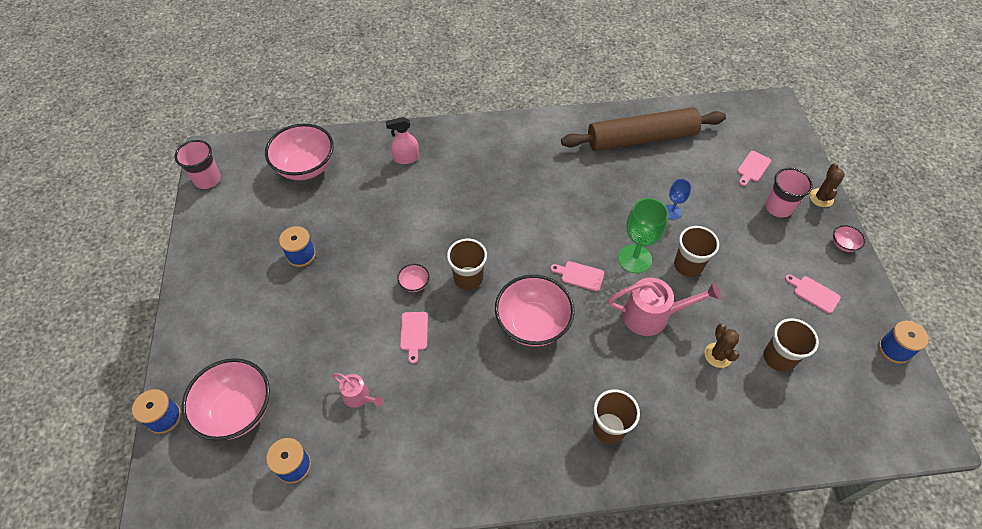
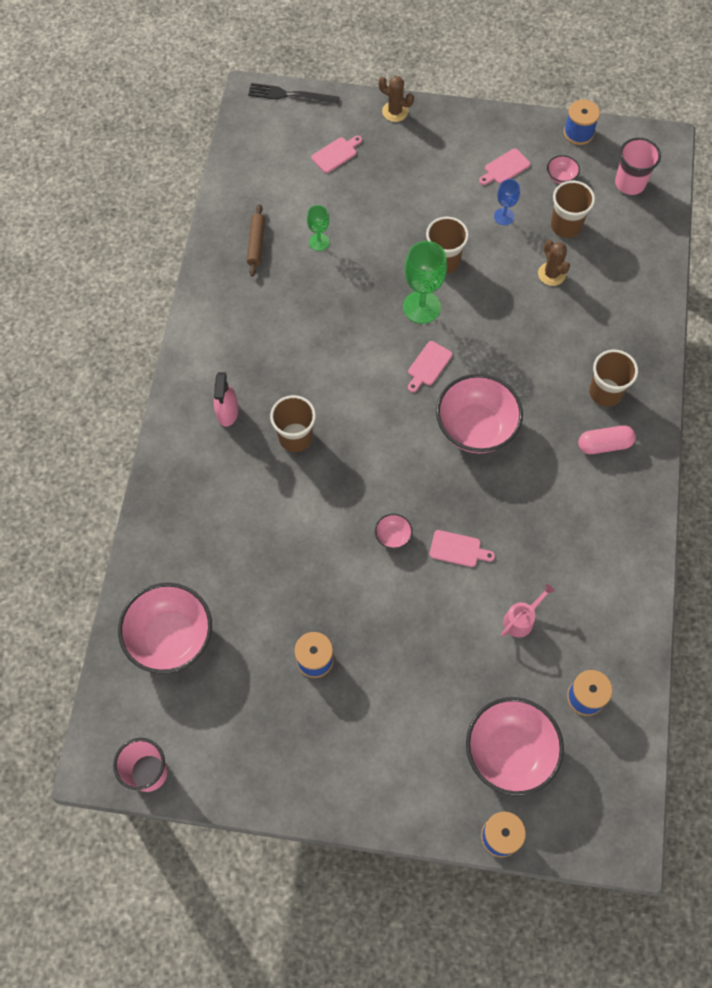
camera: 75 degrees left, 10 degrees up
(406, 158) = (198, 510): pink spray bottle -> pink spray bottle (227, 412)
(468, 278) = (401, 478): brown cup -> brown cup (295, 437)
(552, 437) = (604, 445): none -> pink capsule
(641, 138) = (256, 243): brown rolling pin -> brown rolling pin, size x0.41
(651, 315) = (494, 315): pink watering can -> none
(662, 176) = (319, 242): none -> green goblet
(672, 212) = (371, 251): blue goblet -> blue goblet (504, 216)
(718, 355) = (551, 274): brown cactus -> brown cactus turned 60 degrees clockwise
(753, 168) = (336, 154): pink cutting board -> pink cutting board turned 90 degrees counterclockwise
(778, 207) = (395, 153): pink cup -> pink cup (630, 183)
(791, 126) = (290, 95): none -> black fork
(843, 244) = (457, 119): pink bowl -> pink bowl (561, 177)

